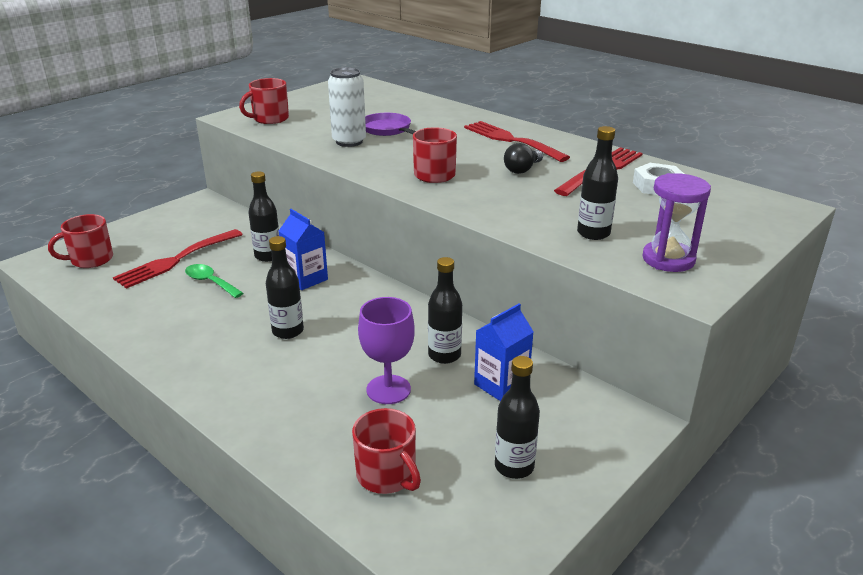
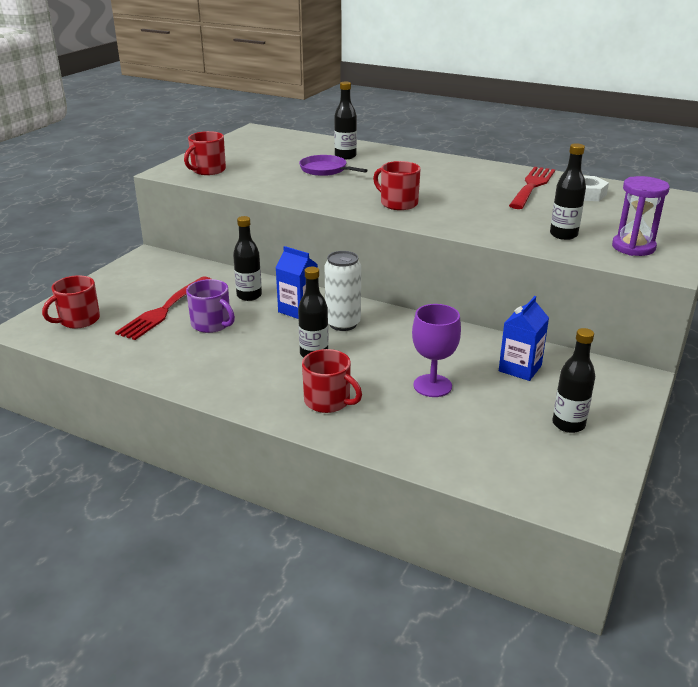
camera: 15 degrees left, 0 degrees up
(210, 282) = (211, 324): green spoon -> purple mug
(349, 142) = (300, 183): white can -> white can (343, 324)
(387, 475) = (475, 447): red mug -> red mug (328, 401)
(444, 355) = (460, 353): black bottle -> black bottle (345, 156)
(511, 140) = (440, 169): red fork -> none
(522, 169) = (468, 192): black light bulb -> none

